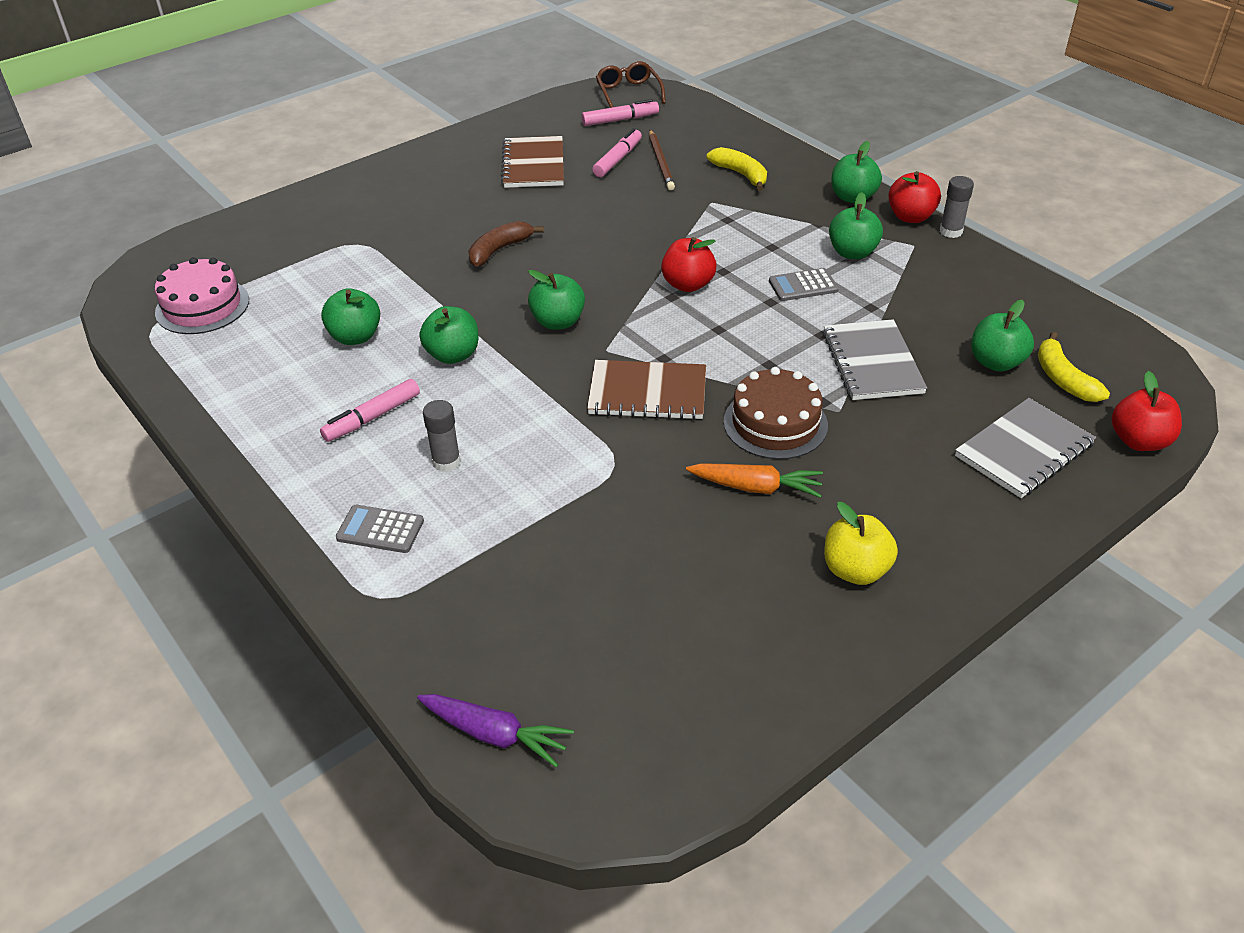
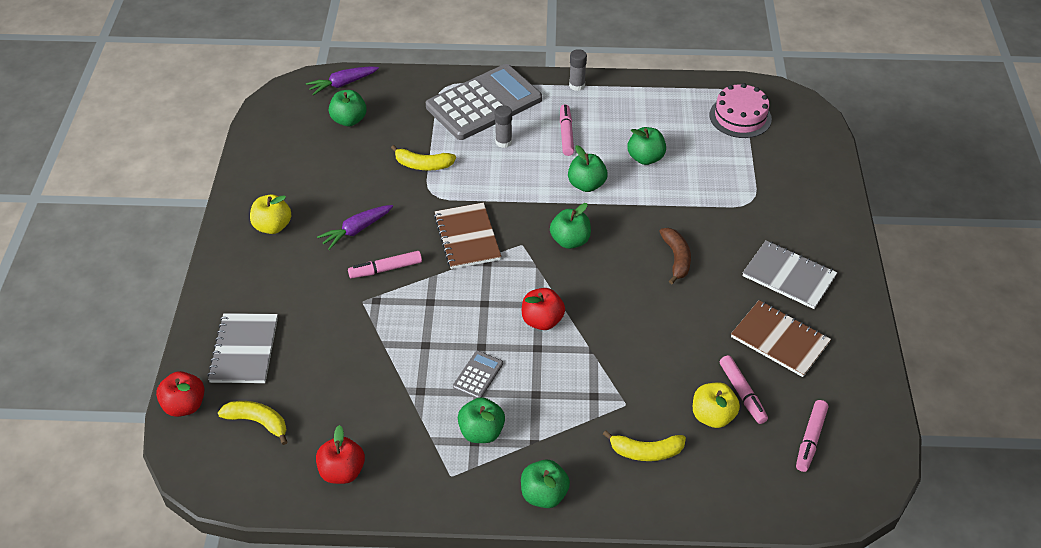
camera: 130 degrees right, 5 degrees up
(380, 530) = (484, 103): grey calculator -> grey calculator, size x2.47
(574, 506) = (423, 165): none -> yellow banana
(628, 93) = (859, 480): brown glasses -> none
(647, 393) = (467, 237): brown notebook -> brown notebook turned 60 degrees counterclockwise
(661, 162) = (712, 416): brown pencil -> yellow apple
(756, 487) = (356, 230): orange carrot -> purple carrot
(775, 423) = (385, 269): brown cake -> pink marker
(872, 362) = (377, 347): grey notebook -> grey notebook (789, 276)
(910, 217) = (482, 507): red apple -> red apple (342, 471)
(951, 231) = (440, 514): grey glue stick -> grey glue stick (577, 85)
(996, 362) = (307, 404): green apple -> green apple (349, 120)

